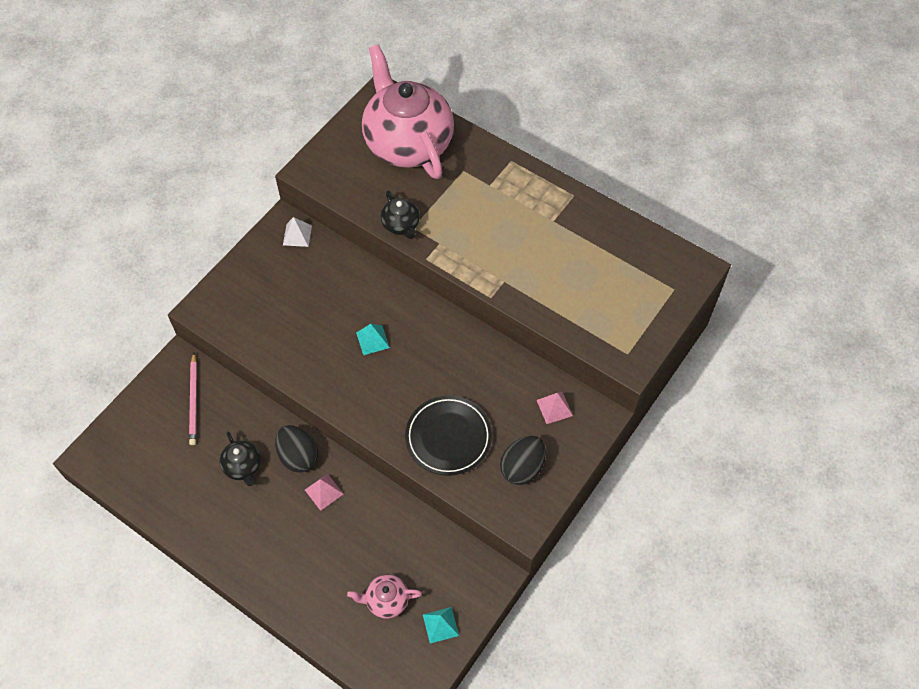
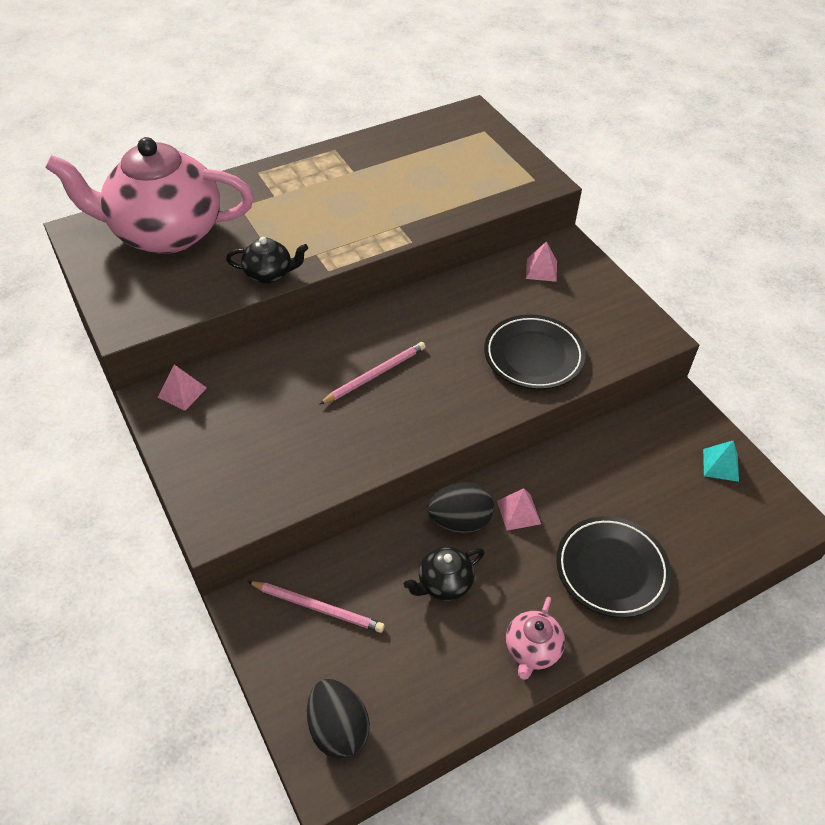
camera: 65 degrees left, 10 degrees down
(243, 467) = (444, 583): black teapot -> black teapot turned 150 degrees clockwise
(297, 235) = (182, 392): white pyramid -> pink pyramid
(302, 571) = (611, 569): none -> black plate
(372, 340) = (375, 374): turquoise pyramid -> pink pencil
(386, 600) = (677, 501): pink teapot -> pink teapot (532, 650)
(522, 468) = (596, 315): black egg -> black egg (338, 729)

